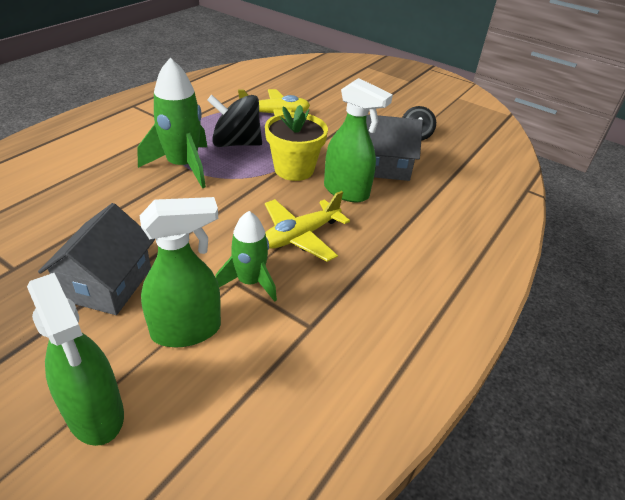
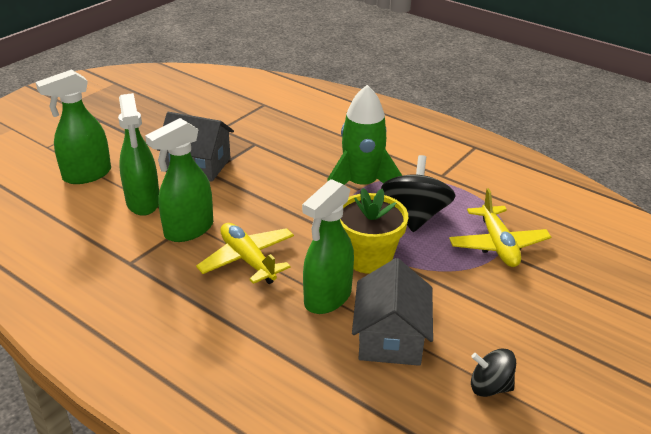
camera: 95 degrees right, 5 degrees down
(250, 282) = (188, 230): green rocket -> green spray bottle

